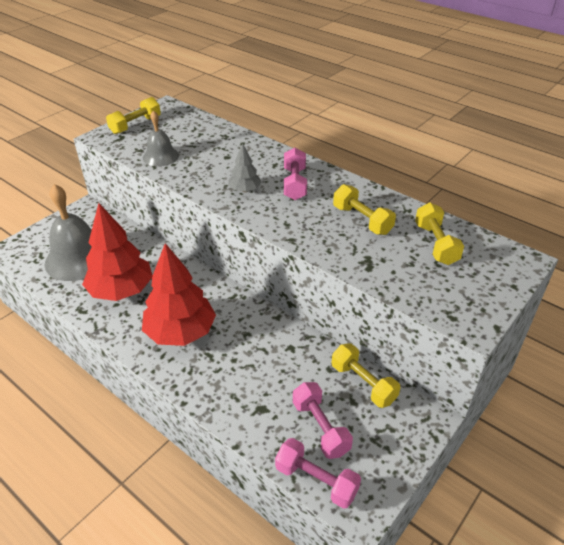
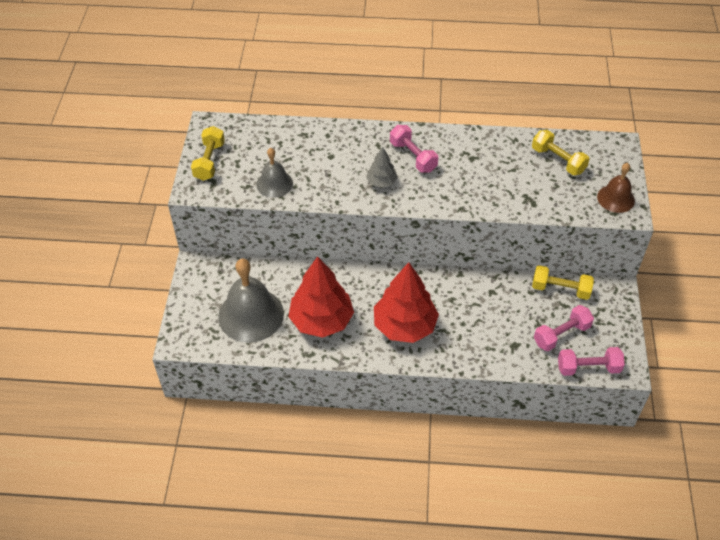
camera: 35 degrees left, 10 degrees up
(320, 427) = (561, 334): pink dumbbell -> pink dumbbell turned 60 degrees counterclockwise
(362, 220) = (493, 165): yellow dumbbell -> none
(469, 305) = (615, 198): none -> brown bell

